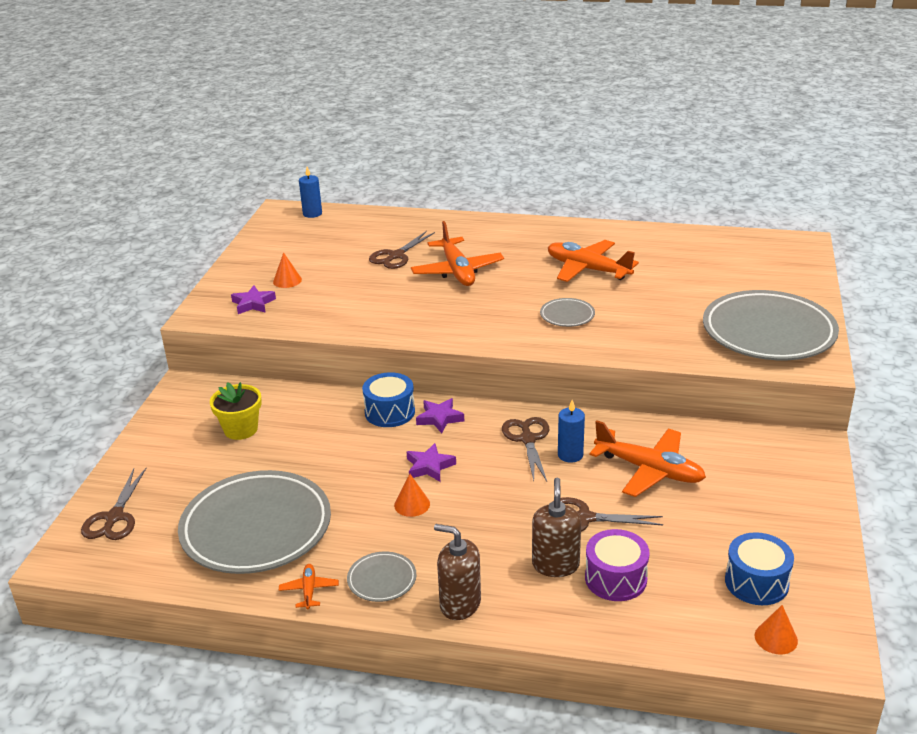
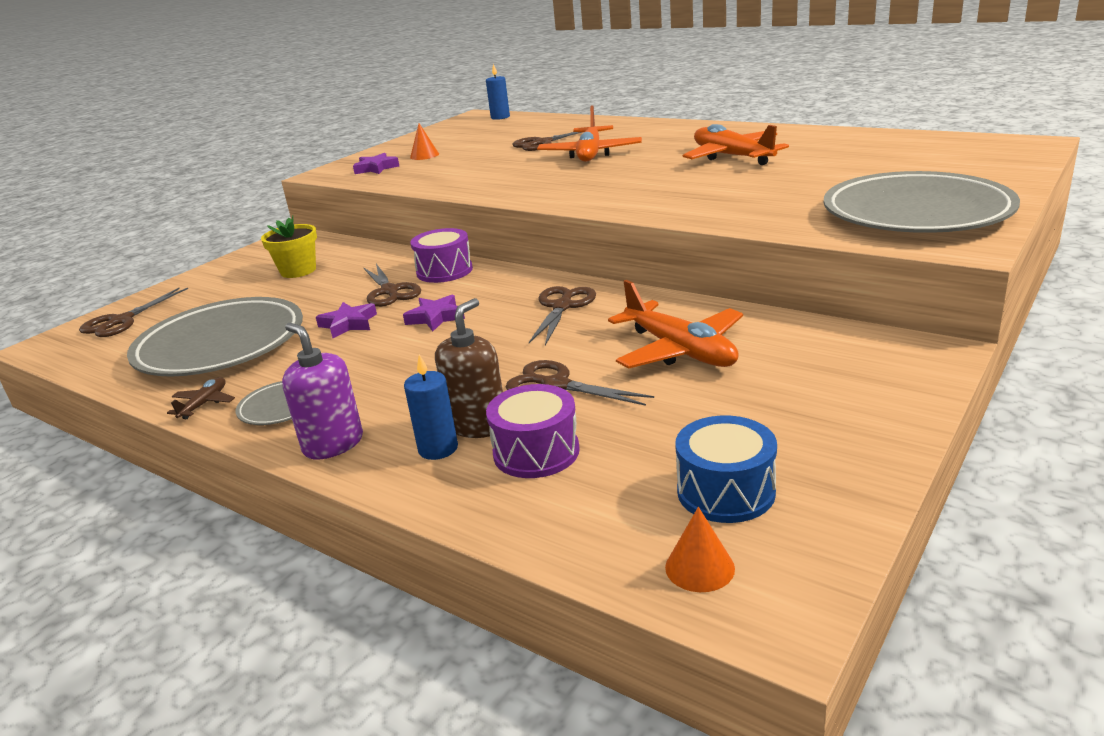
camera: 25 degrees right, 5 degrees down
(309, 590) = (204, 404): orange plane -> brown plane
(359, 443) = (389, 291): none -> brown scissors
(390, 412) = (444, 271): blue drum -> purple drum
(412, 504) = (383, 346): orange cone -> none
(439, 418) = (488, 280): purple star -> purple star (348, 324)
(460, 604) = (333, 444): brown soap dispenser -> purple soap dispenser
(567, 315) = (671, 188): grey plate -> none
(570, 455) = (597, 325): blue candle -> blue candle (438, 449)

